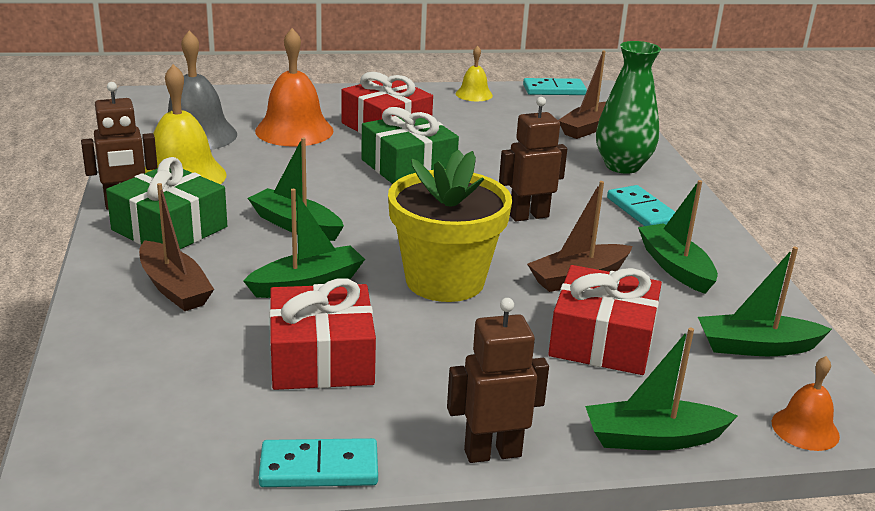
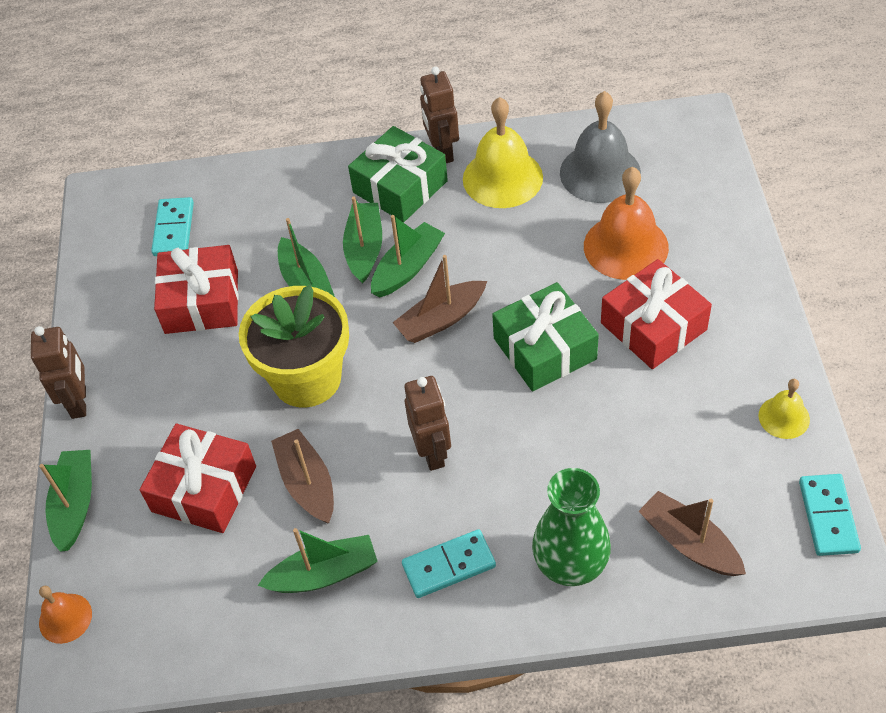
camera: 100 degrees right, 25 degrees up
(174, 288) = (304, 206): brown boat -> brown boat (441, 319)
(319, 468) = (84, 309): turquoise domino -> turquoise domino (174, 229)
(756, 347) = (180, 613): green boat -> green boat (364, 248)

